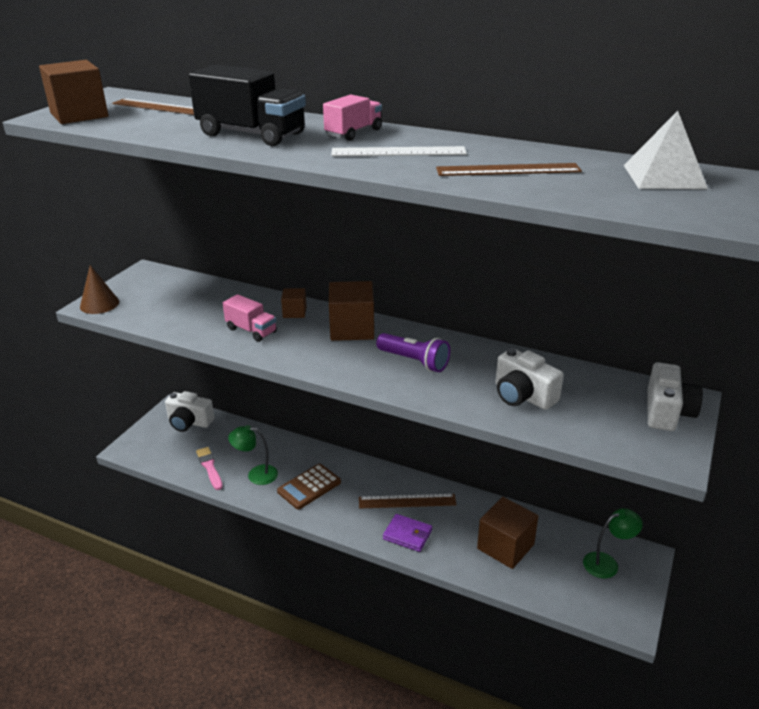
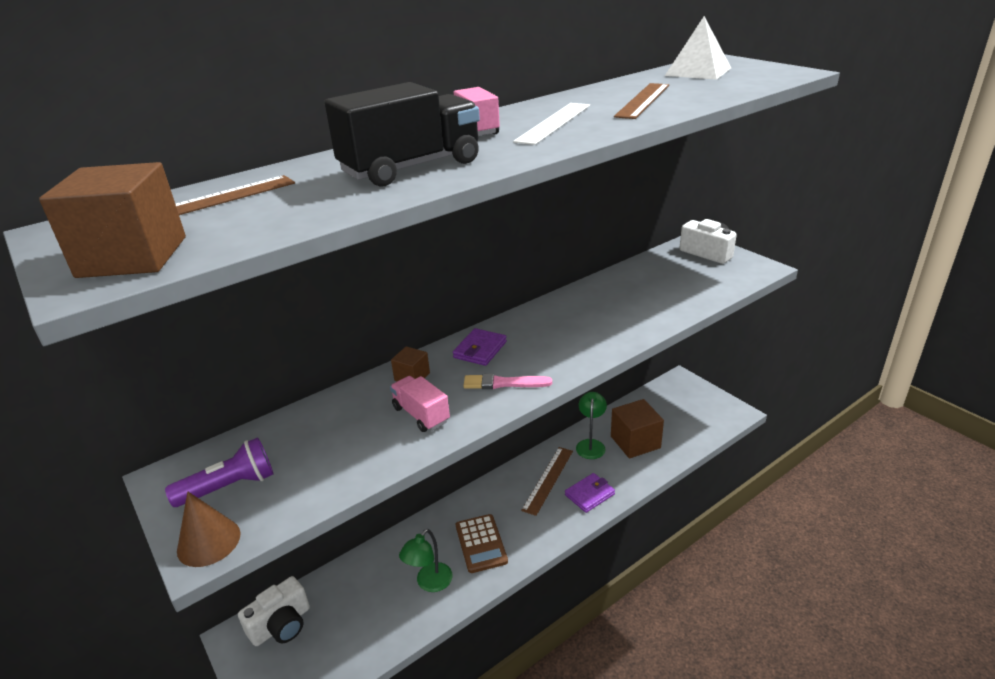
camera: 60 degrees left, 0 degrees up
(209, 467) = (384, 625): pink brush -> pink brush (503, 383)
(251, 330) = (421, 415): pink truck -> pink truck turned 105 degrees counterclockwise
(352, 329) = (480, 350): brown cube -> purple wallet
(414, 361) = (566, 331): purple flashlight -> purple flashlight (229, 487)
(523, 396) = (654, 297): white camera -> none
(607, 563) = (678, 399): green lamp -> green lamp (591, 444)

